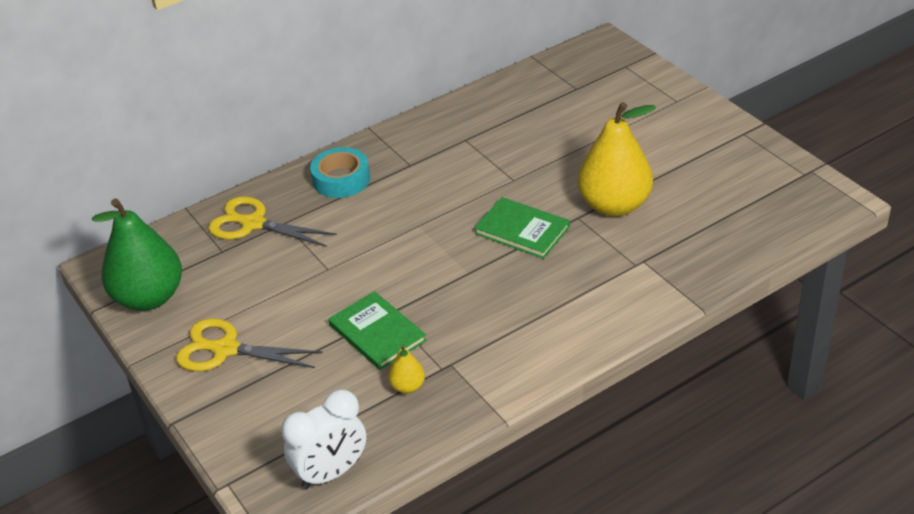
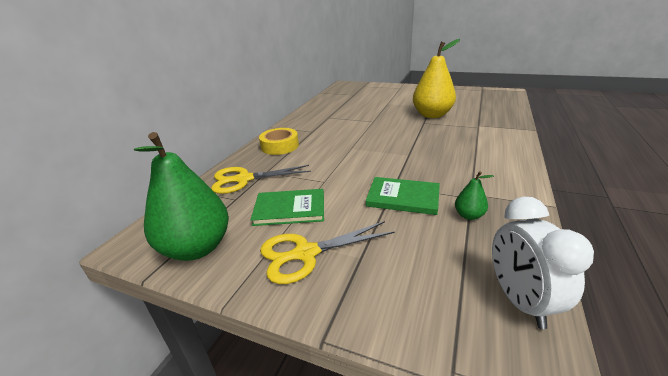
camera: 35 degrees left, 10 degrees down
(331, 473) = (519, 300): white clock -> white clock turned 150 degrees clockwise
(341, 179) = (280, 146): turquoise tape -> yellow tape
(407, 386) = (469, 215): yellow pear -> green pear
(522, 230) = (407, 133): green book -> green book (290, 209)

